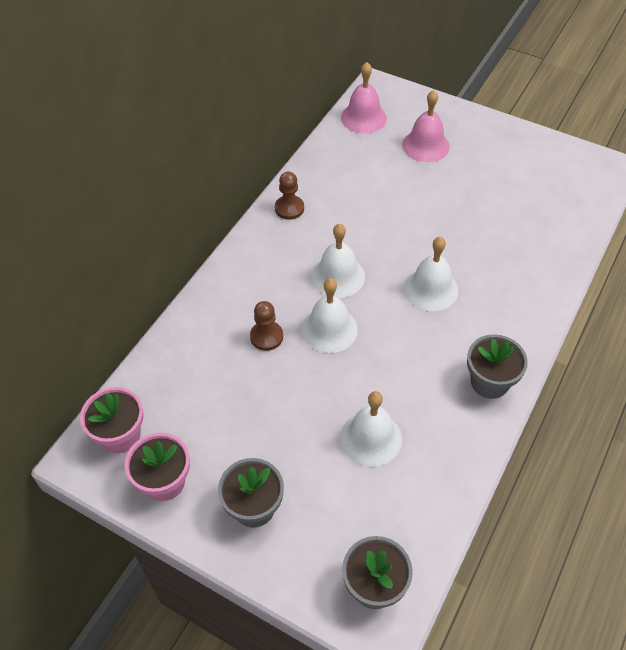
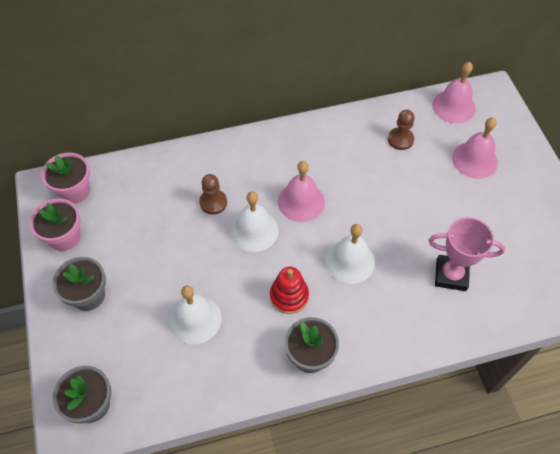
camera: 45 degrees right, 5 degrees up
(289, 208) = (325, 132): brown pawn -> brown pawn (400, 139)
(338, 276) = (301, 201): white bell -> pink bell
(419, 353) = (289, 296): none -> red stacking toy
(509, 239) = (451, 275): none -> pink trophy

